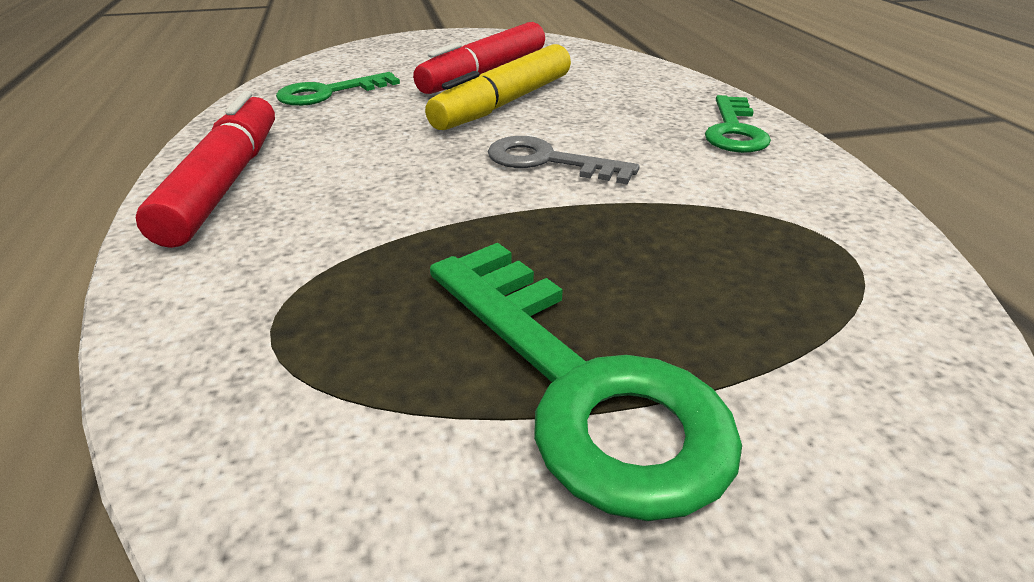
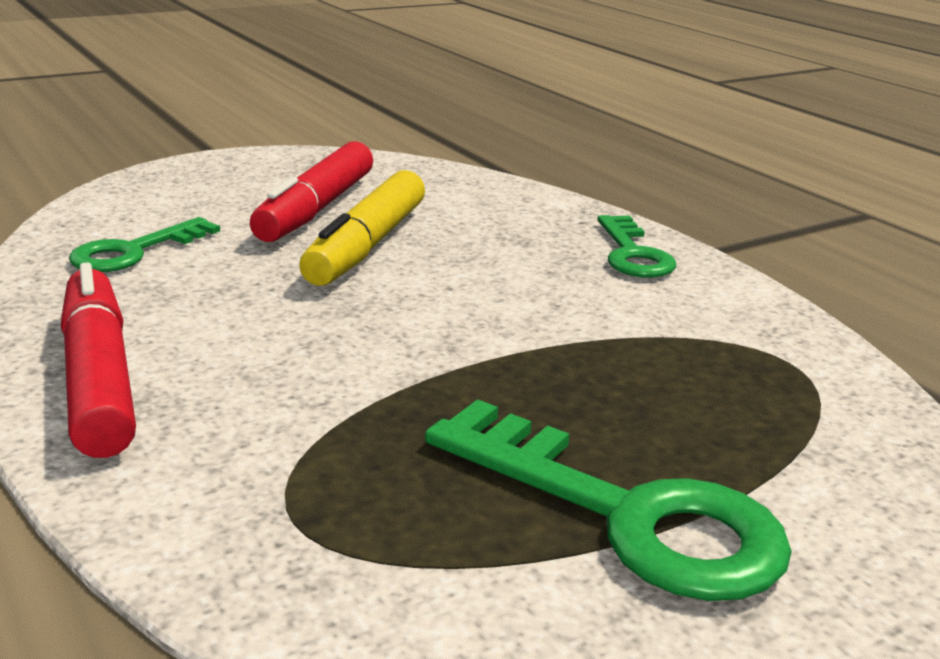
camera: 20 degrees left, 10 degrees down
(547, 161) = (461, 309): grey key -> none

